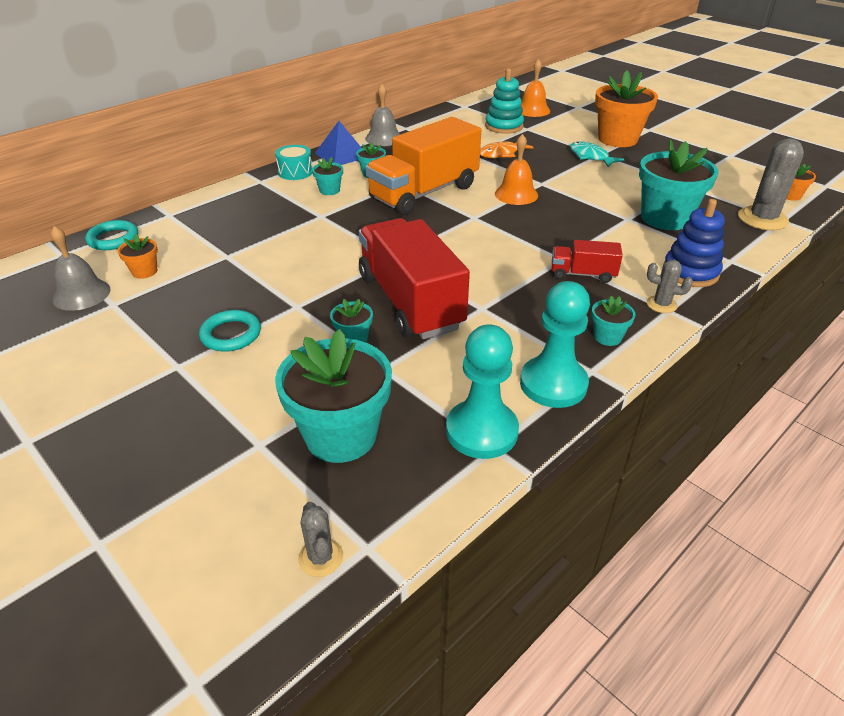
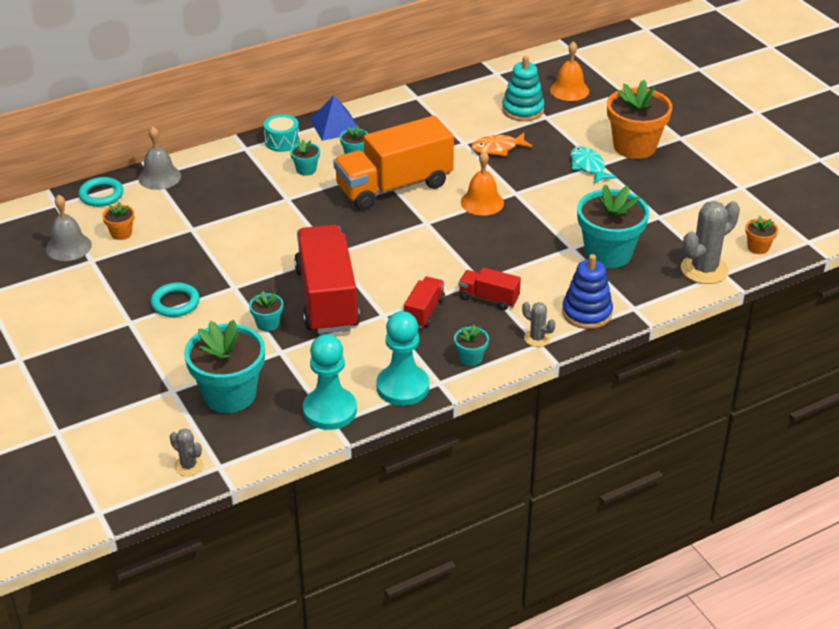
camera: 15 degrees right, 0 degrees up
(321, 557) = (188, 466): grey cactus -> grey cactus turned 45 degrees counterclockwise
(383, 138) = (387, 109): grey bell -> grey bell (159, 177)
(524, 297) = (424, 312): none -> red truck

